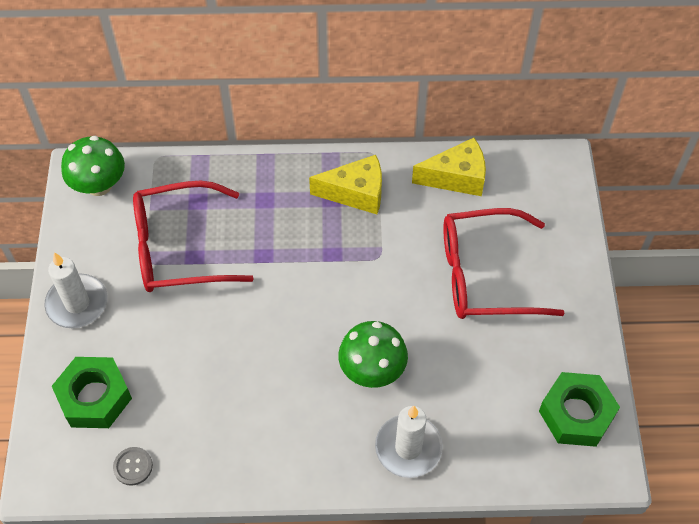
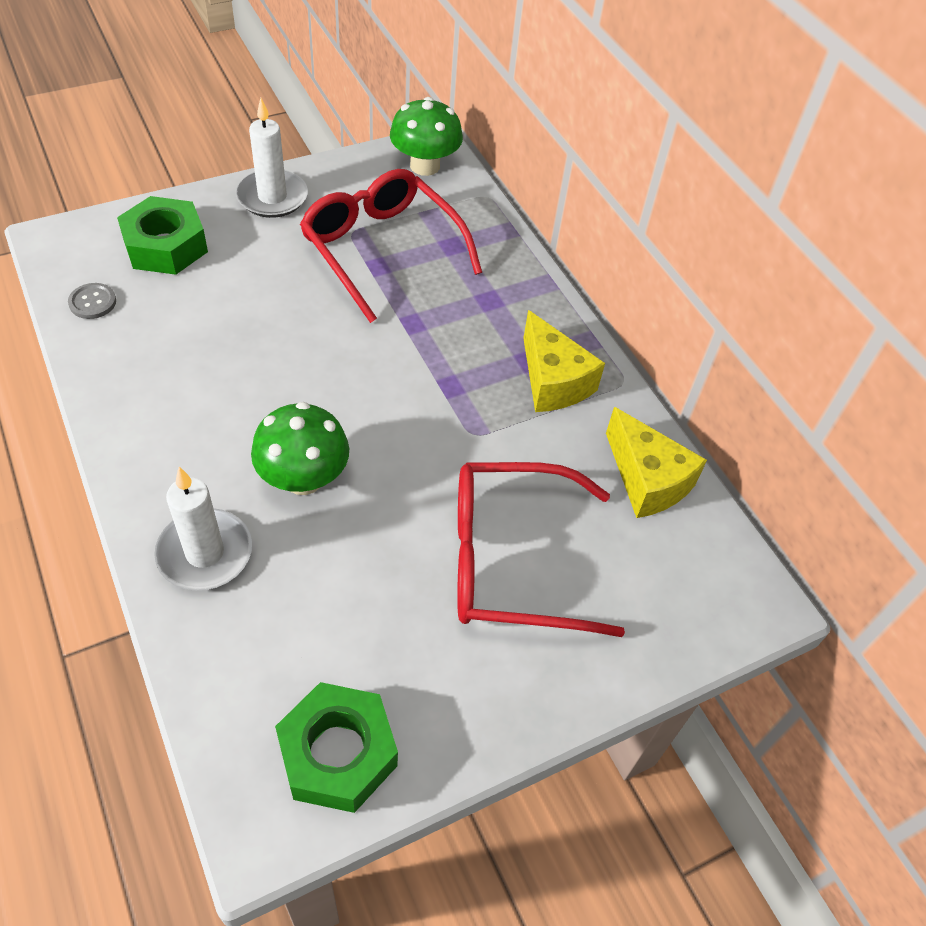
camera: 60 degrees right, 5 degrees down
(484, 275) = (510, 560): red glasses -> red glasses turned 60 degrees counterclockwise

